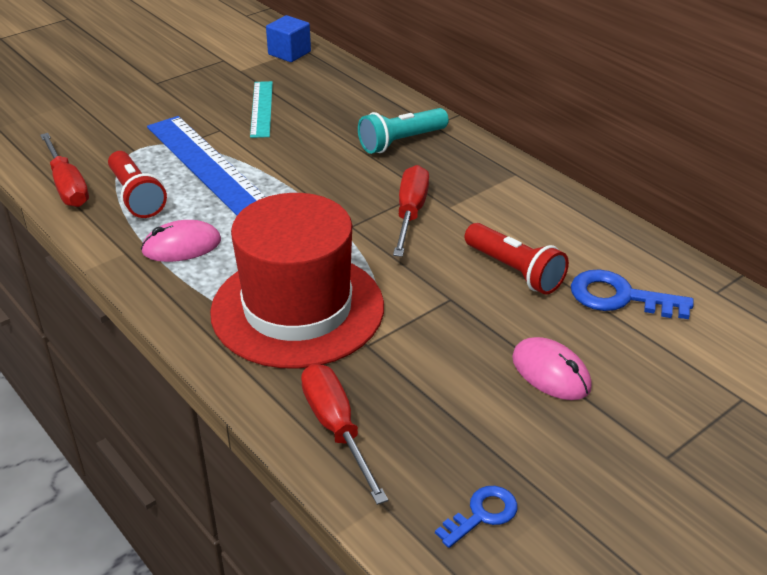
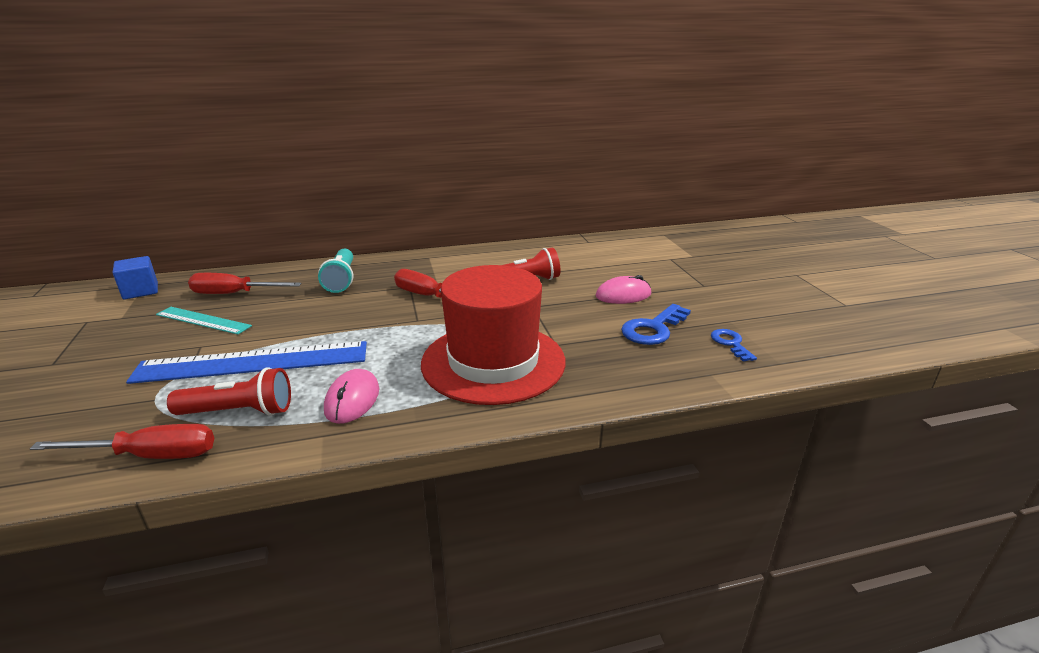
camera: 65 degrees left, 10 degrees down
(336, 429) = (634, 374): red screwdriver -> red screwdriver (234, 294)
(619, 297) = (573, 262): blue key -> blue key (653, 329)

